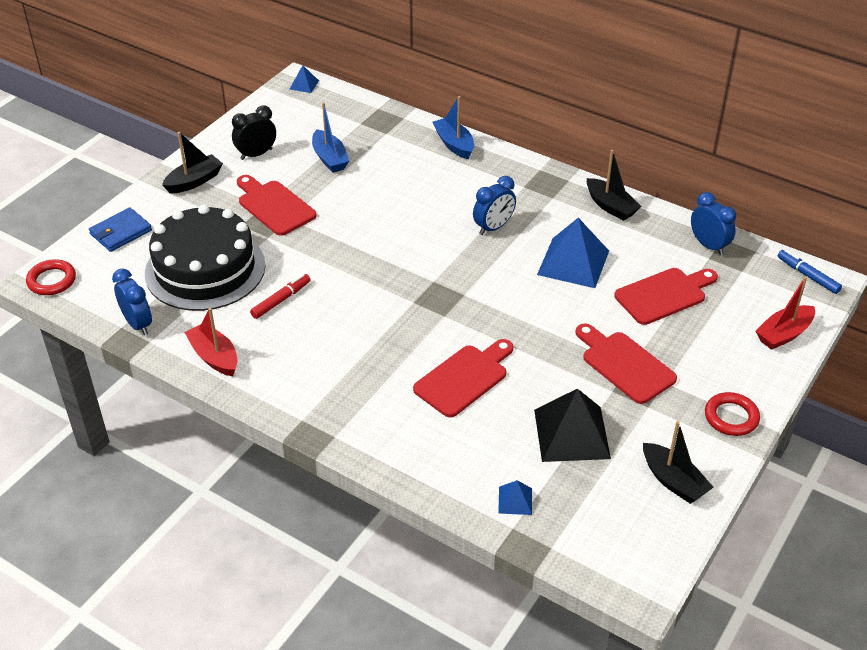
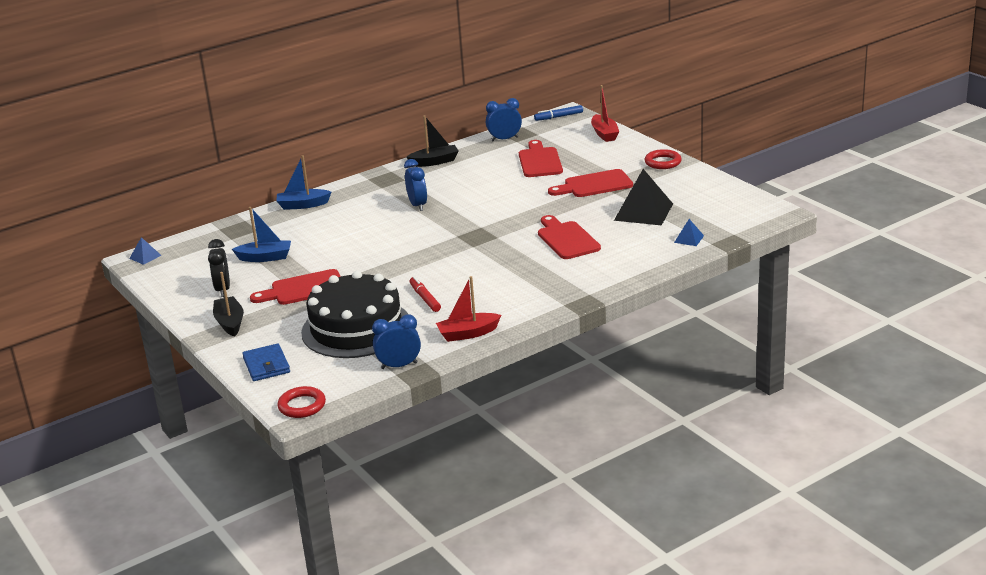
camera: 65 degrees left, 15 degrees down
(573, 262) = (481, 184): blue pyramid -> none
(673, 481) = (703, 188): black boat -> none

